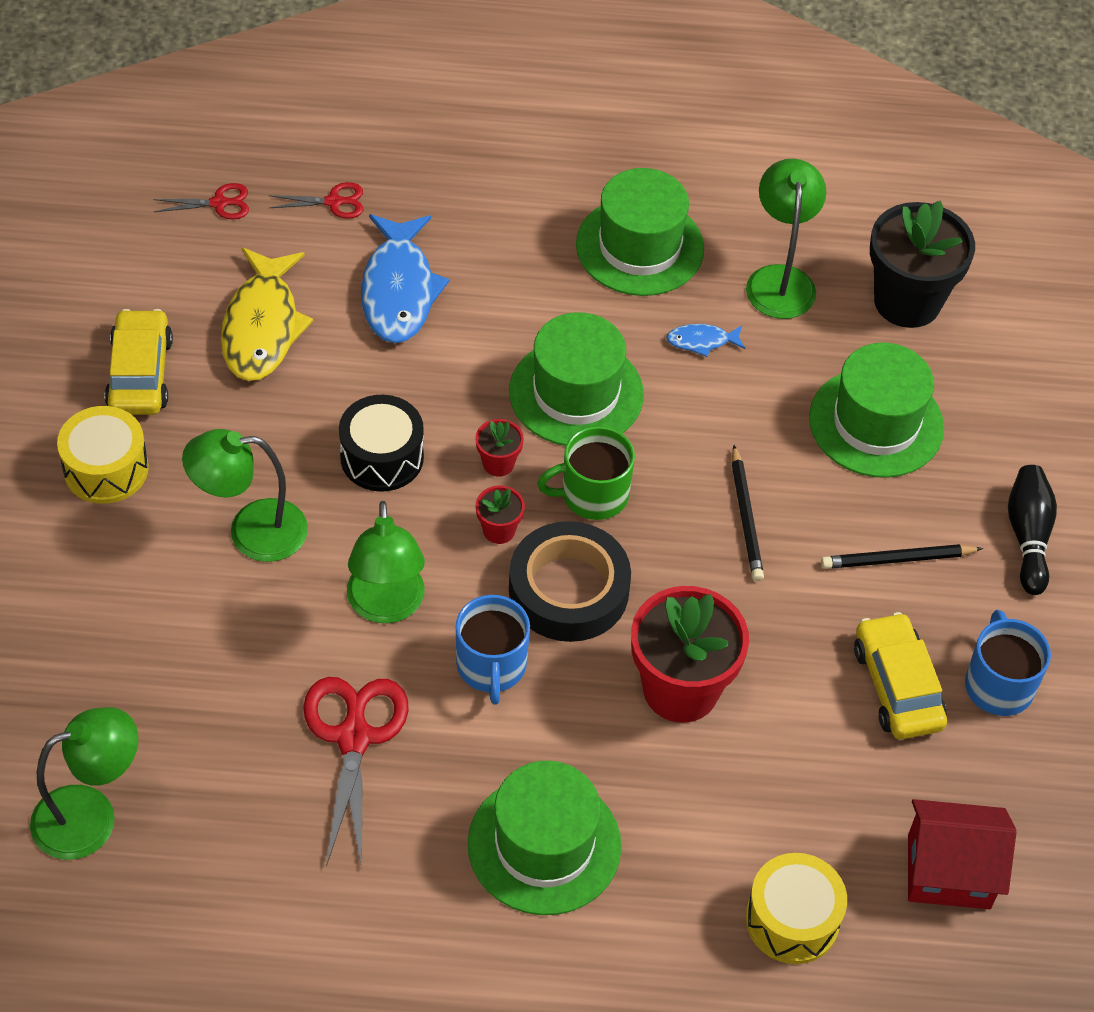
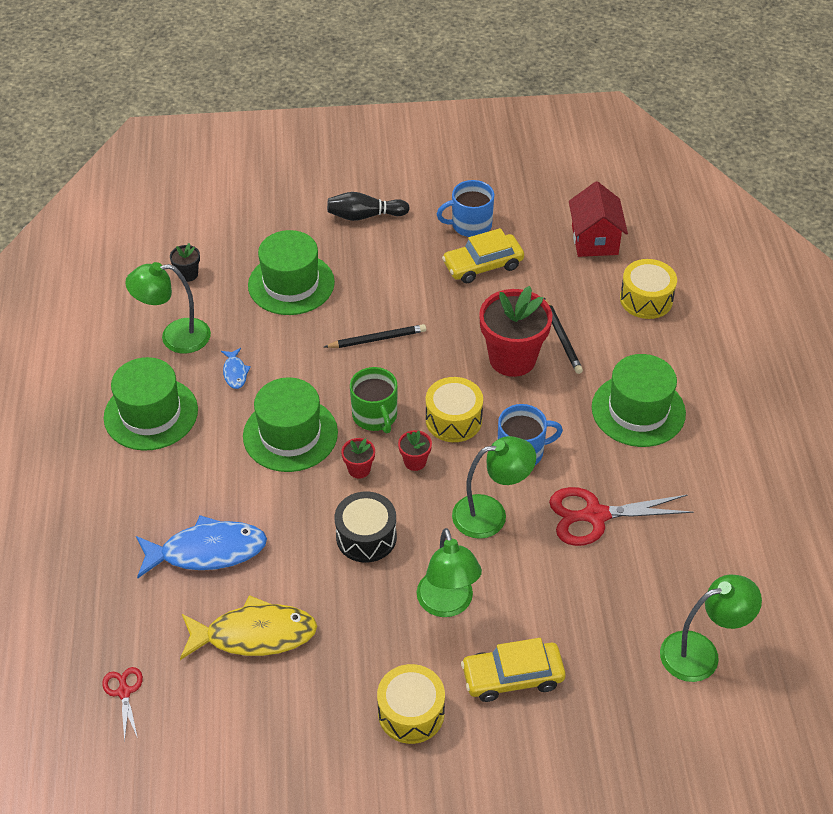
camera: 95 degrees left, 5 degrees down
(91, 816) = (701, 653): green lamp -> green lamp turned 105 degrees clockwise
(140, 373) = (313, 710): yellow car -> yellow car (512, 677)
(334, 202) = (118, 609): red scissors -> none
(568, 590) = (453, 420): black tape -> yellow drum
(897, 559) = (394, 269): black pencil -> black pencil (562, 338)
(907, 301) = (188, 274): black flower pot -> black flower pot, size x0.44

